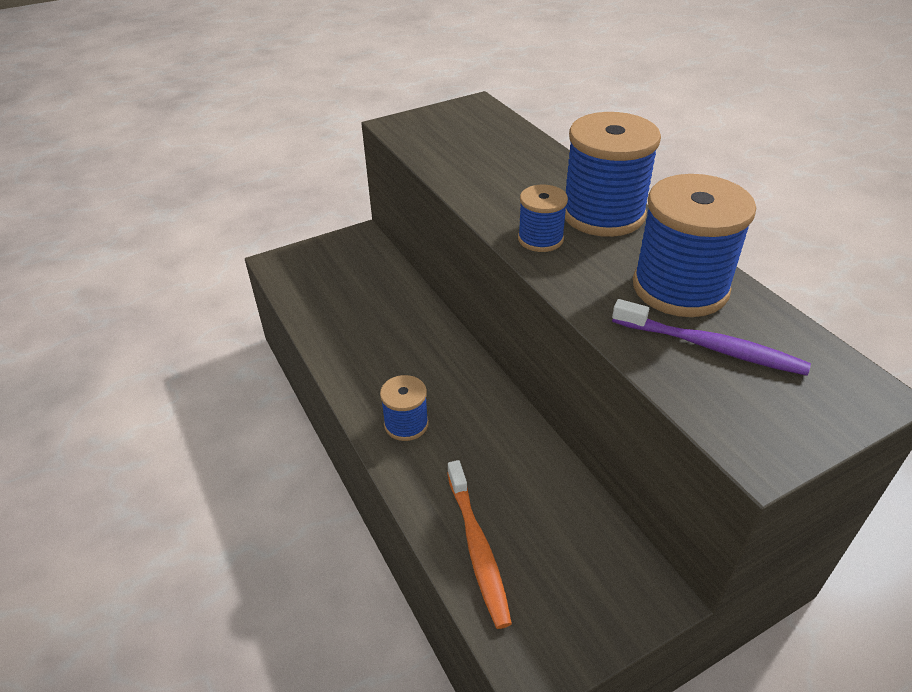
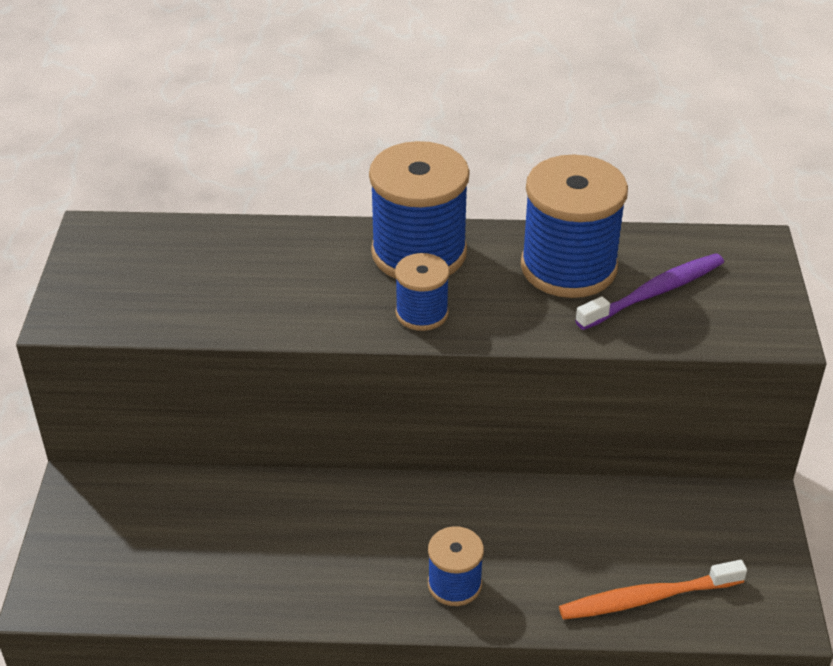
camera: 60 degrees left, 0 degrees up
(477, 548) = (647, 598): orange toothbrush -> orange toothbrush turned 150 degrees clockwise

